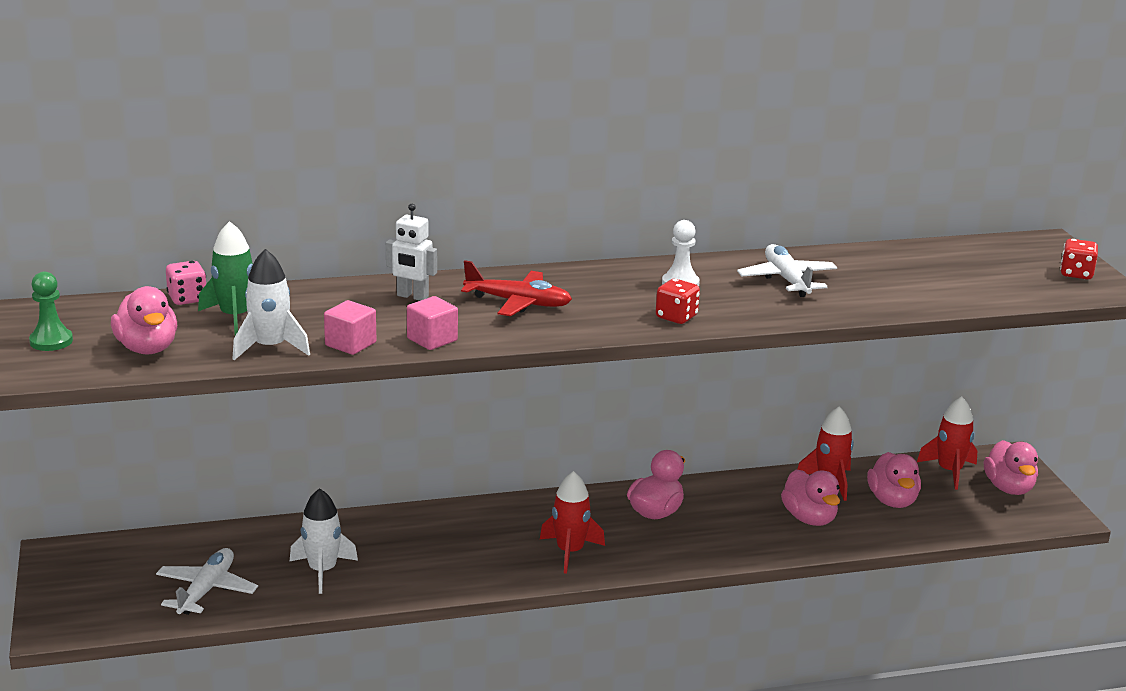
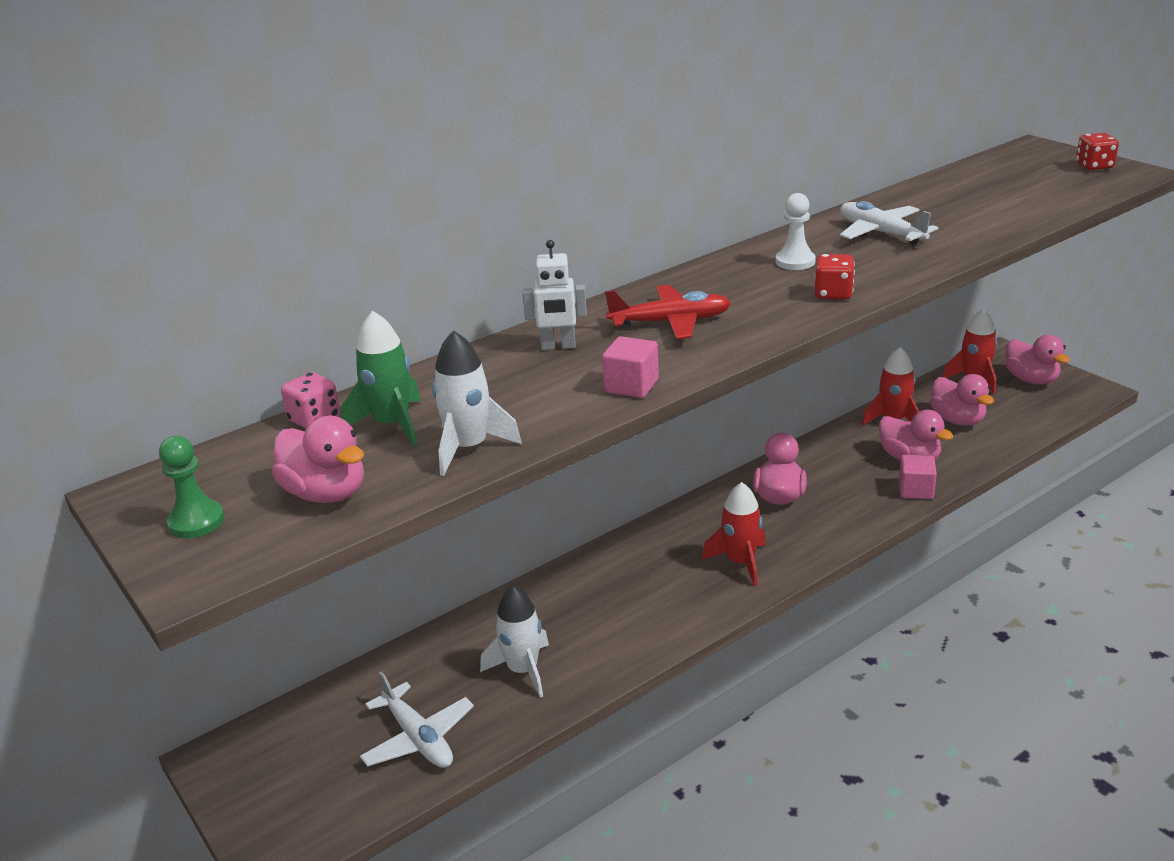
camera: 20 degrees left, 5 degrees up
(207, 590) = (418, 739): white plane -> white plane turned 150 degrees clockwise
(350, 344) = (552, 417): pink cube -> pink cube (915, 490)

